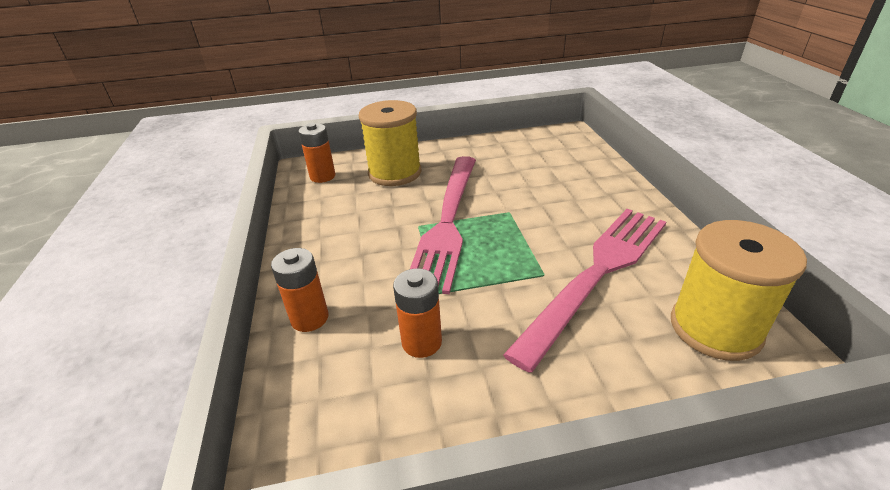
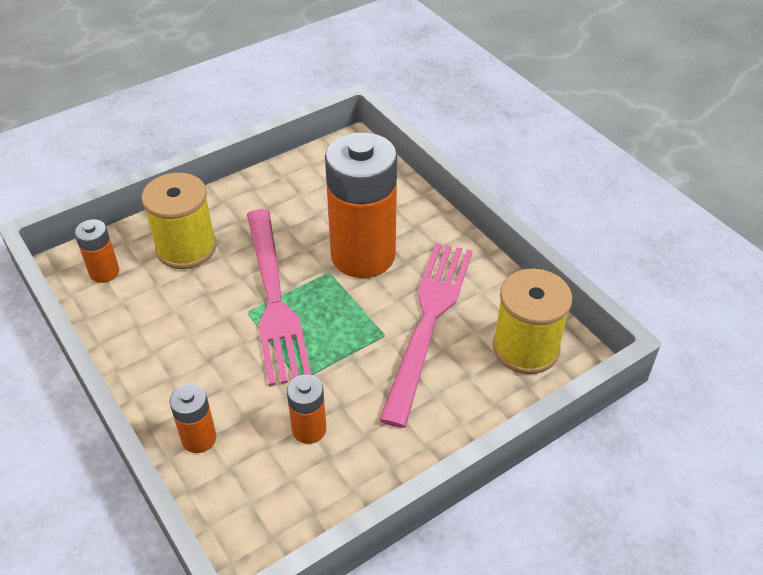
camera: 25 degrees left, 10 degrees up
(547, 206) = (363, 255): none -> orange battery

